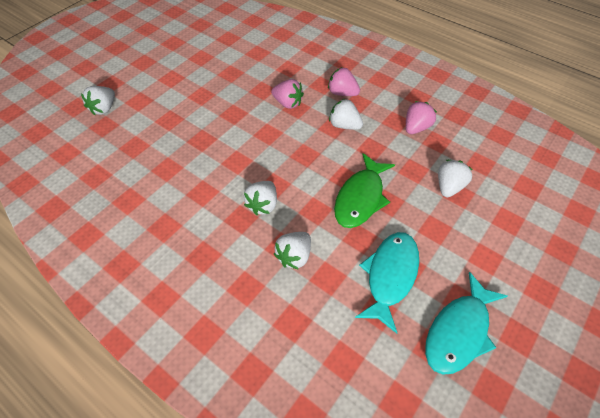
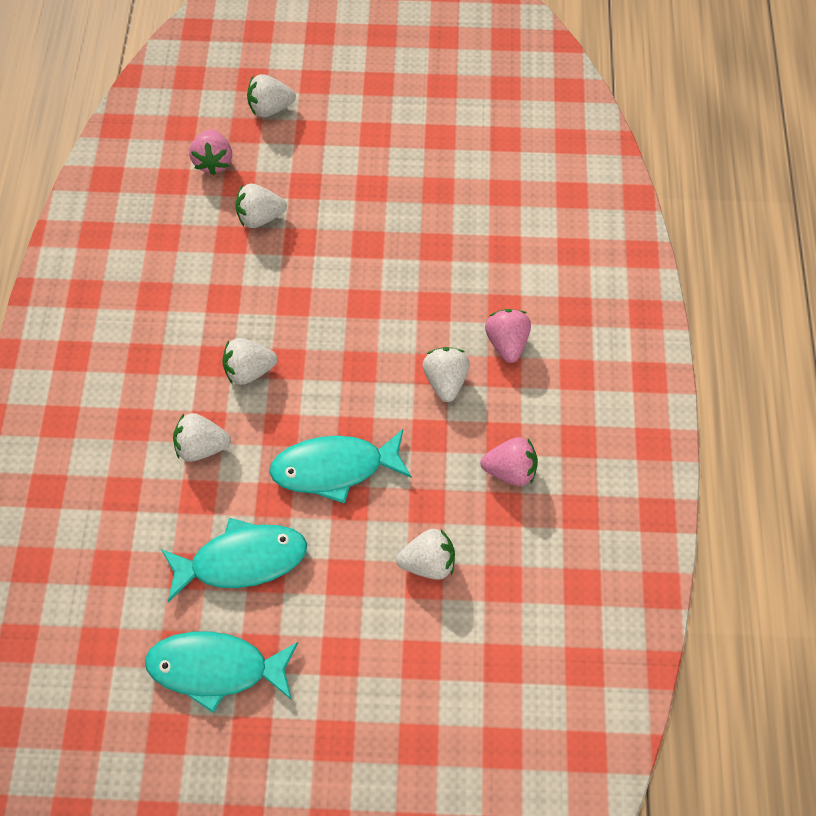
camera: 55 degrees right, 10 degrees up
(167, 148) = (260, 217): none -> white strawberry
(288, 103) = (434, 291): pink strawberry -> pink strawberry (214, 161)
(361, 198) = (334, 468): green fish -> turquoise fish

